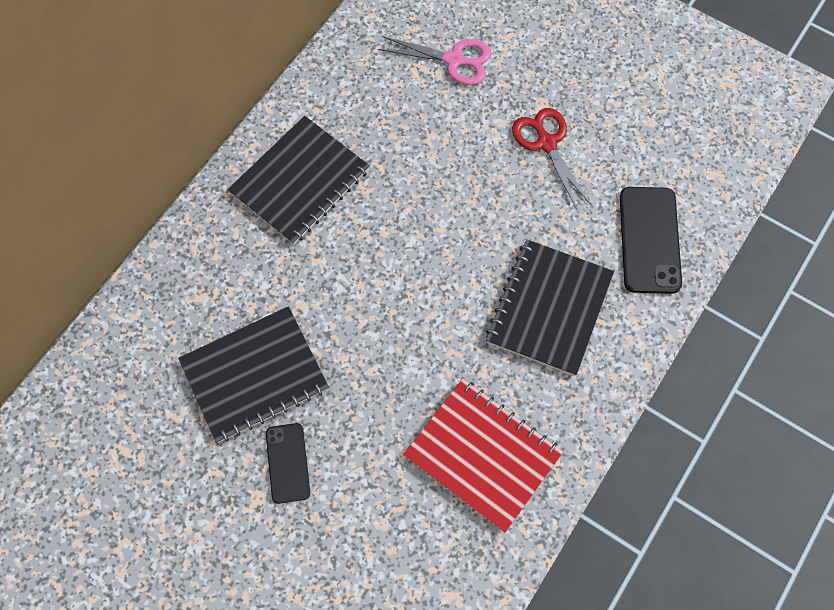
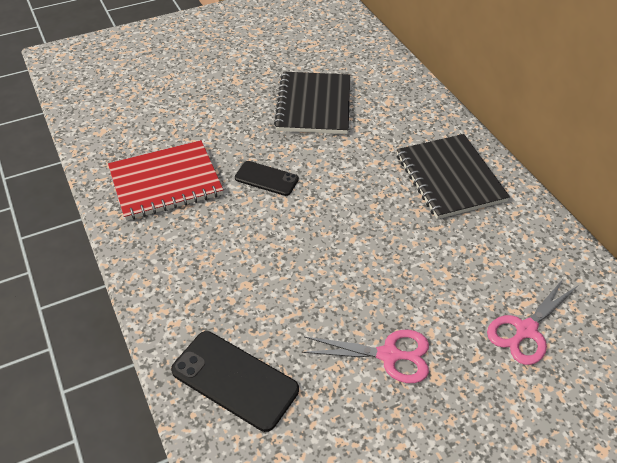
camera: 120 degrees right, 20 degrees down
(287, 463) = (246, 98): black phone -> black phone (266, 178)
(546, 143) = (388, 355): red scissors -> pink scissors
(549, 308) = (234, 271): black notebook -> none

